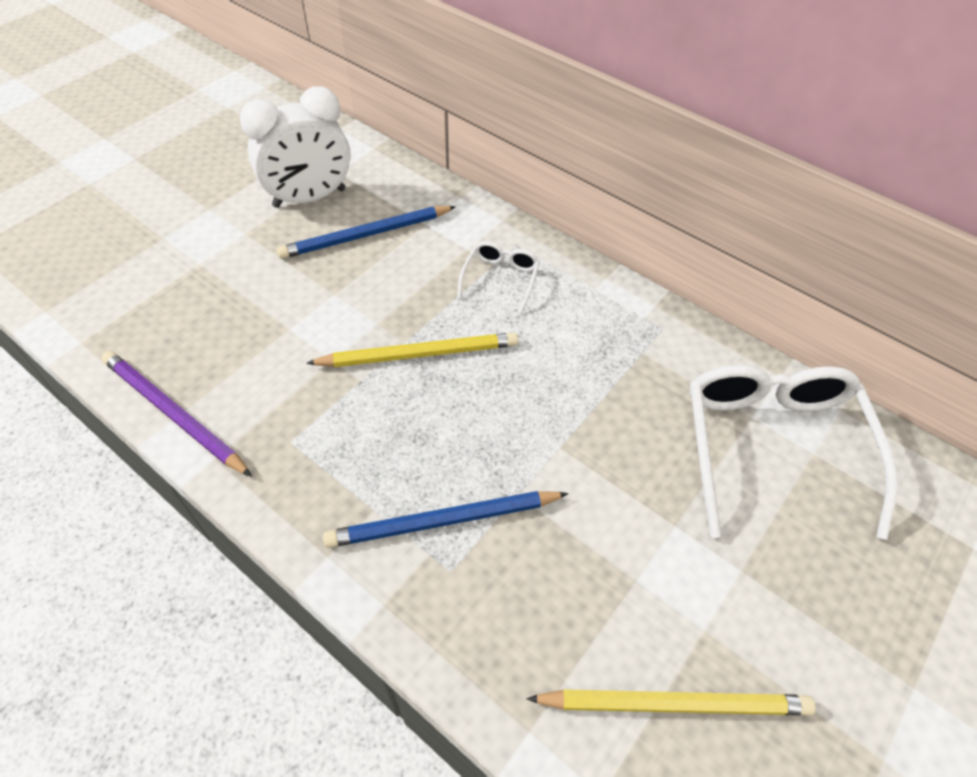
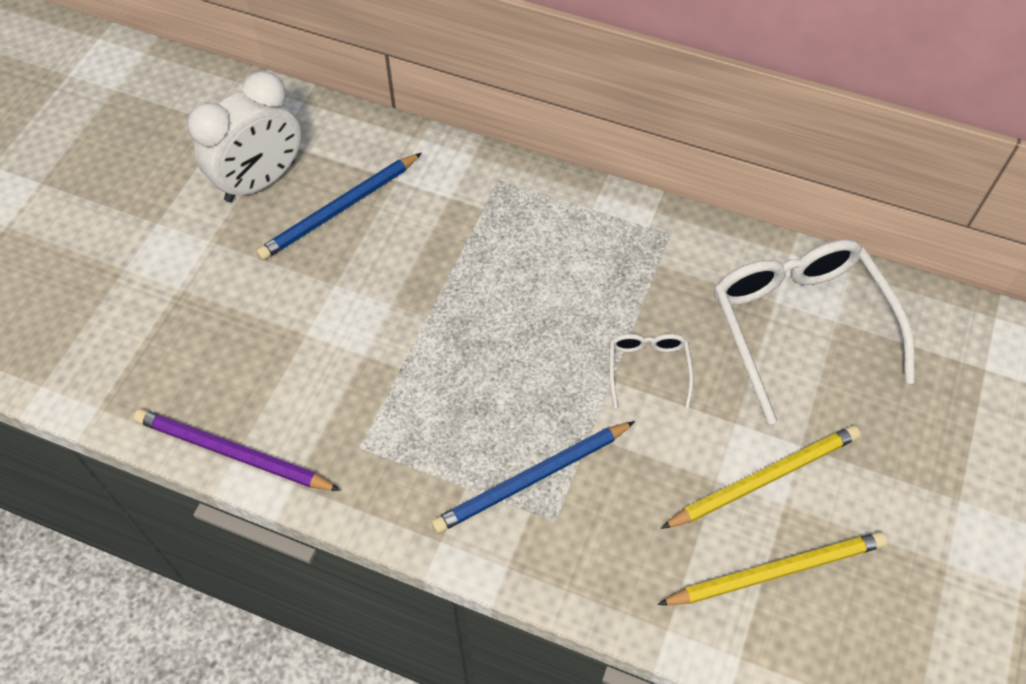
camera: 15 degrees left, 5 degrees up
(418, 354) = (445, 325): yellow pencil -> yellow pencil (763, 479)
(500, 279) = (496, 222): white glasses -> white glasses (648, 368)

